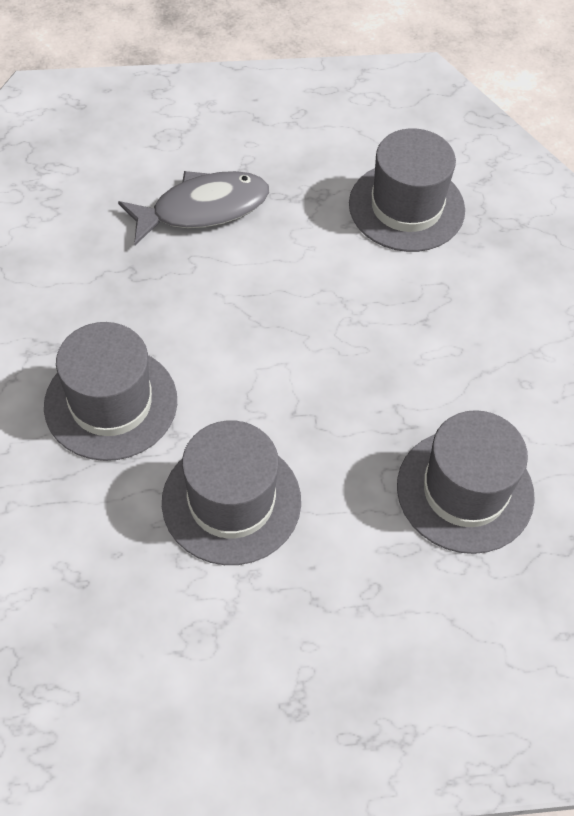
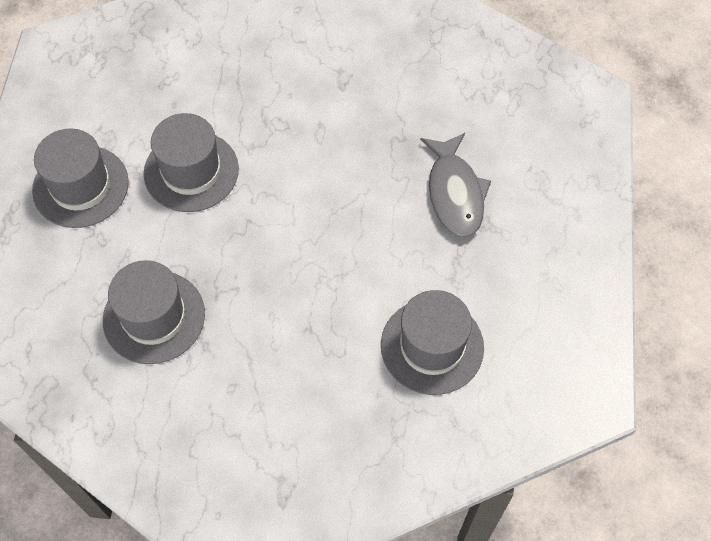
camera: 105 degrees right, 5 degrees up
(111, 403) = (287, 113): grey hat -> grey hat (80, 186)

